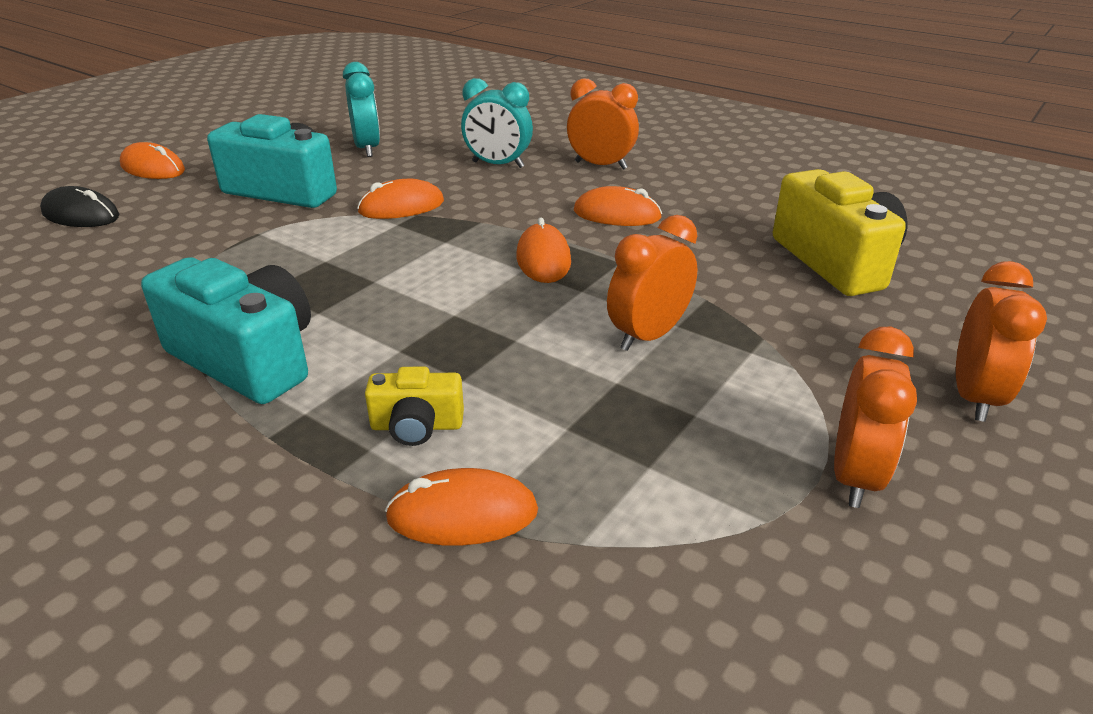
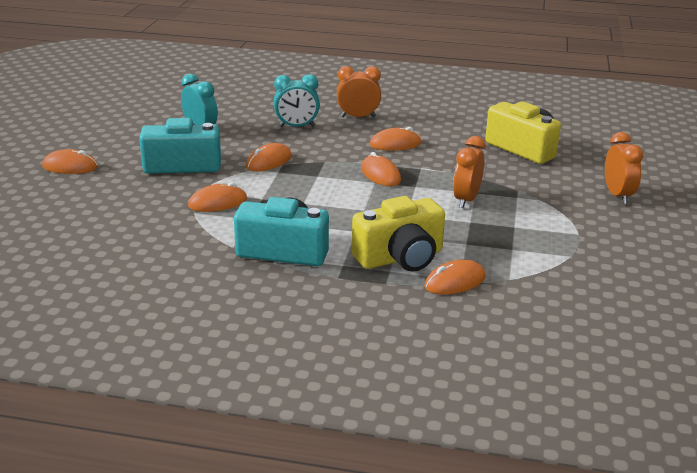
camera: 25 degrees left, 5 degrees down
(81, 215) = (68, 203): black mouse -> none
(257, 254) = (217, 203): none -> orange mouse
(417, 426) = (400, 258): yellow camera -> yellow camera, size x1.97
(855, 476) = (591, 233): orange clock -> none

